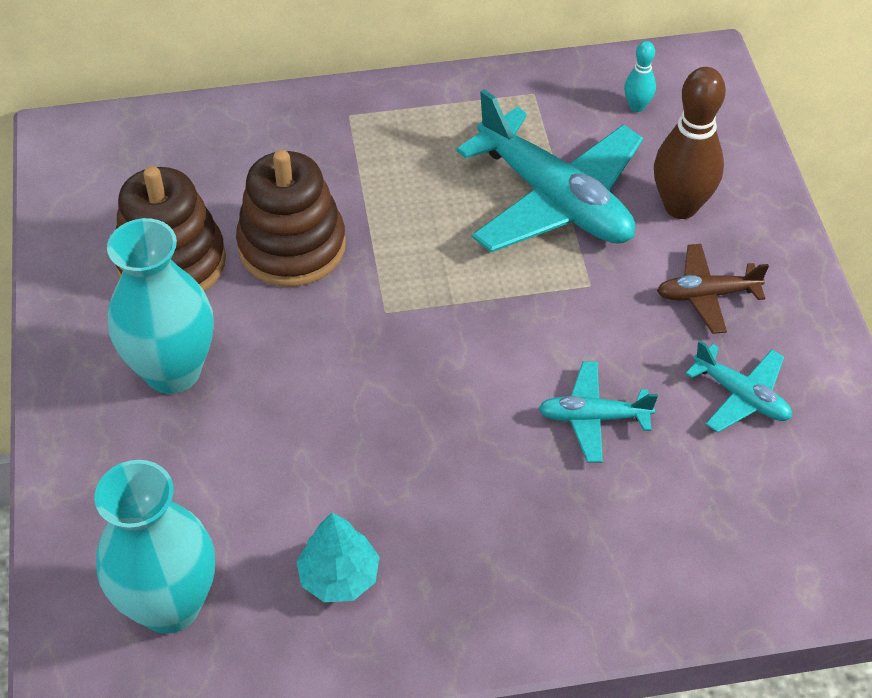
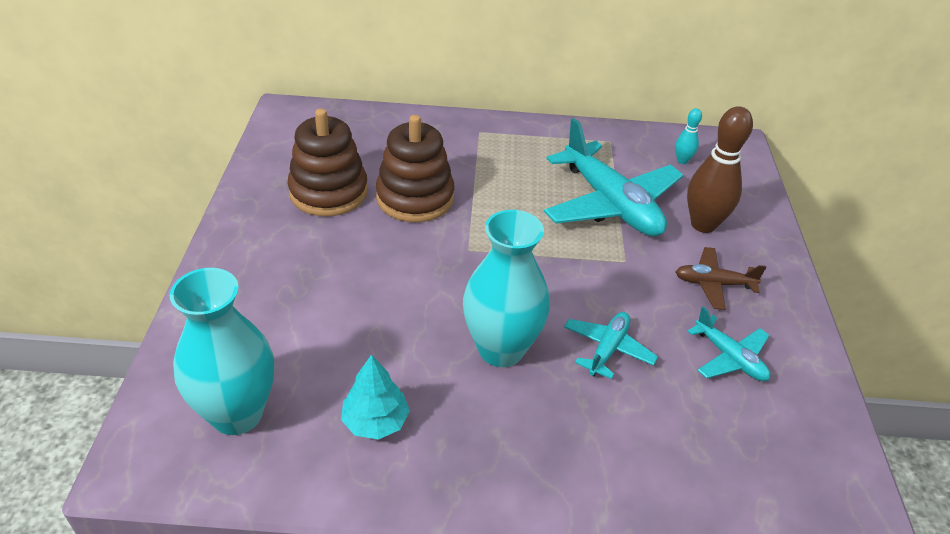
camera: 10 degrees right, 10 degrees down
(173, 371) = (303, 257): turquoise vase -> turquoise vase (501, 349)
(593, 418) = (607, 349): turquoise plane -> turquoise plane turned 105 degrees clockwise

